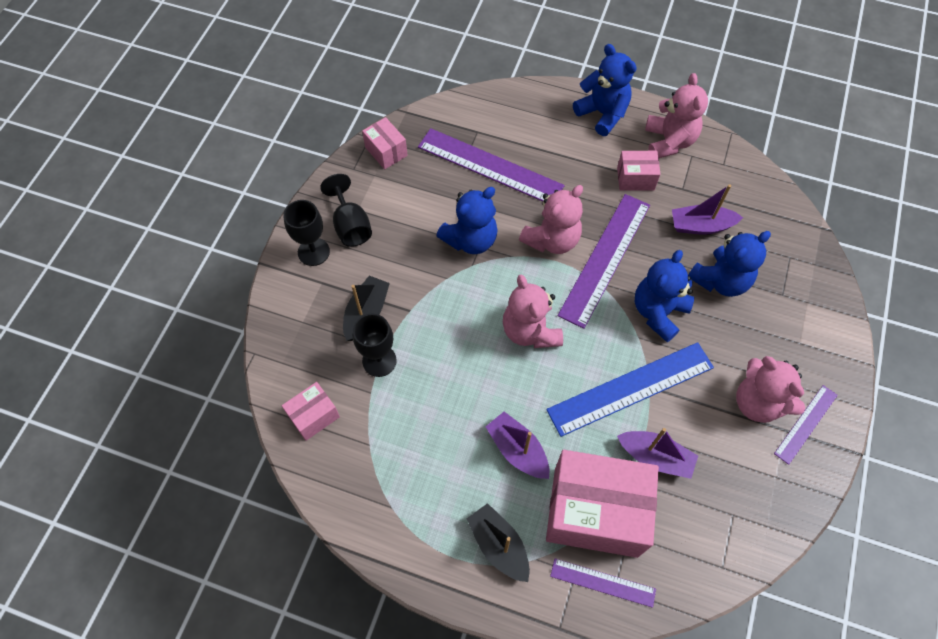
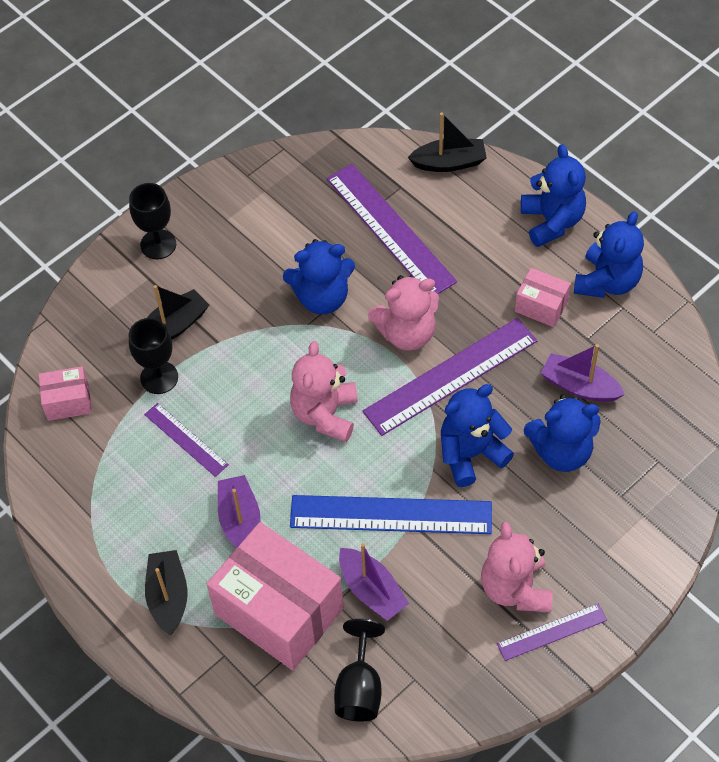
camera: 30 degrees right, 5 degrees down
(351, 225) = (210, 233): black goblet -> black goblet (359, 688)
(386, 151) = (291, 170): pink box -> none
(502, 100) = (449, 162): none -> black boat
(602, 582) = (244, 676): purple ruler -> purple ruler (186, 439)
(669, 141) = (607, 281): pink teddy bear -> blue teddy bear

